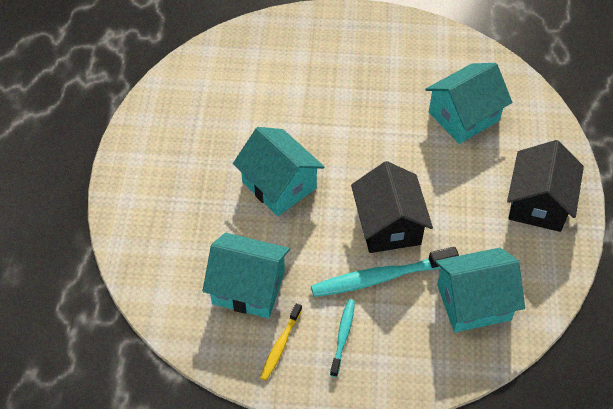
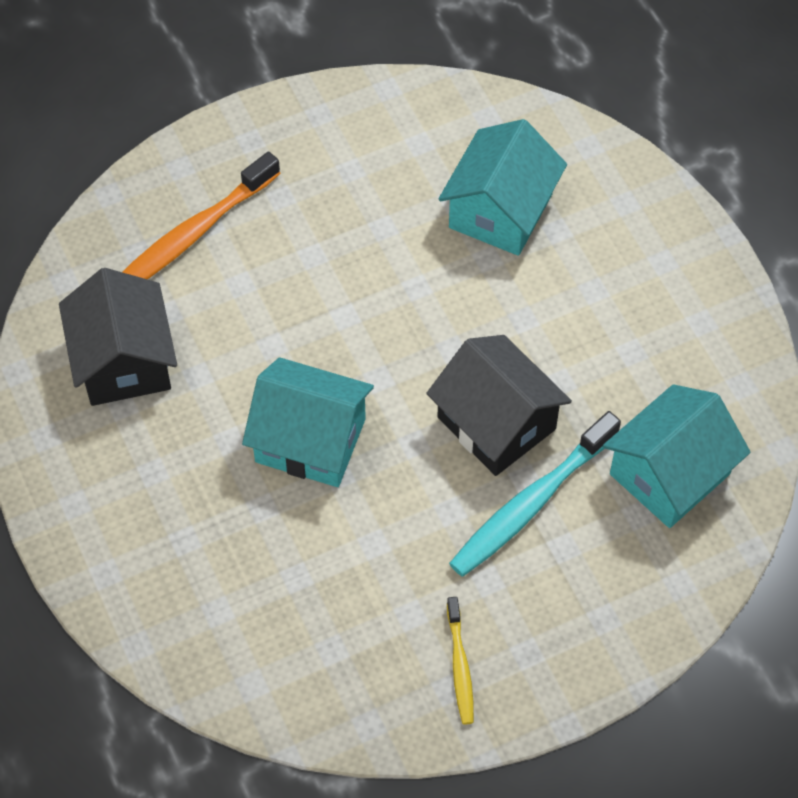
camera: 30 degrees left, 5 degrees up
(248, 287) = (365, 610): turquoise house -> none
(288, 56) = (193, 234): none -> orange toothbrush
(343, 336) = (533, 609): turquoise toothbrush -> none
(538, 203) = (671, 292): black house -> black house (124, 361)

